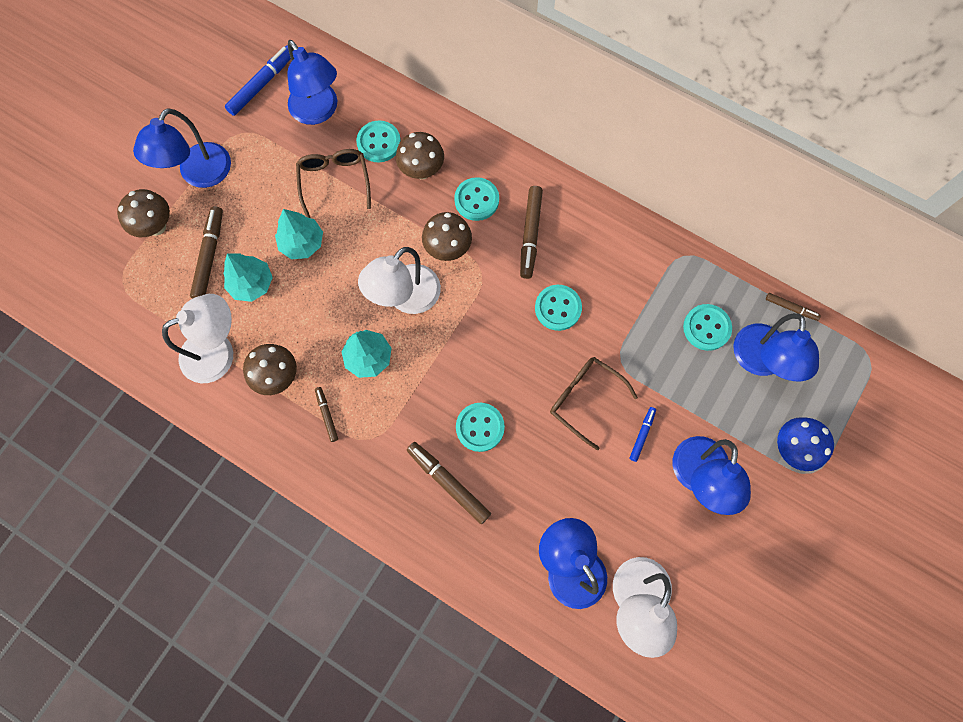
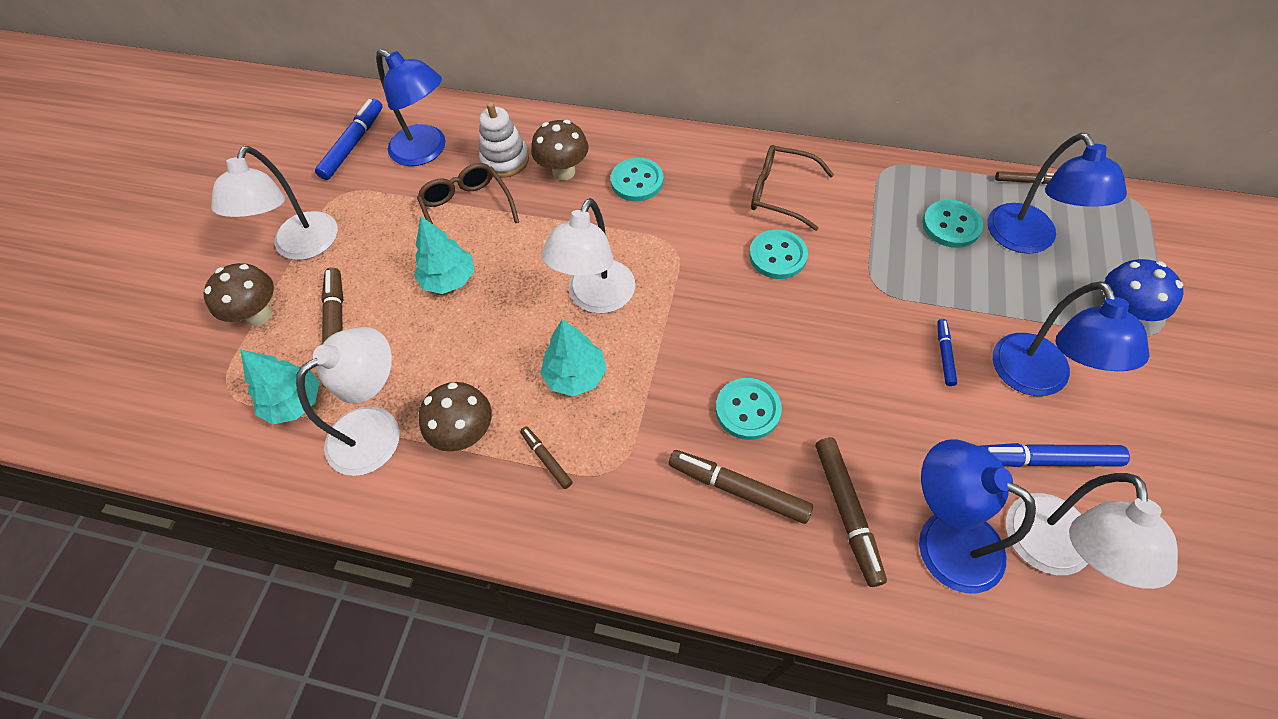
camera: 15 degrees left, 15 degrees down
(199, 175) = (301, 247): blue lamp -> white lamp
(252, 284) = (399, 340): turquoise tree -> turquoise tree (294, 402)
(379, 142) = (505, 160): turquoise button -> white stacking toy
(448, 248) = (624, 235): brown mushroom -> none
(530, 235) = (712, 196): brown marker -> brown marker (847, 512)
(584, 399) = (857, 338): brown glasses -> brown glasses (780, 193)
(668, 537) = (1043, 460): none -> blue marker

